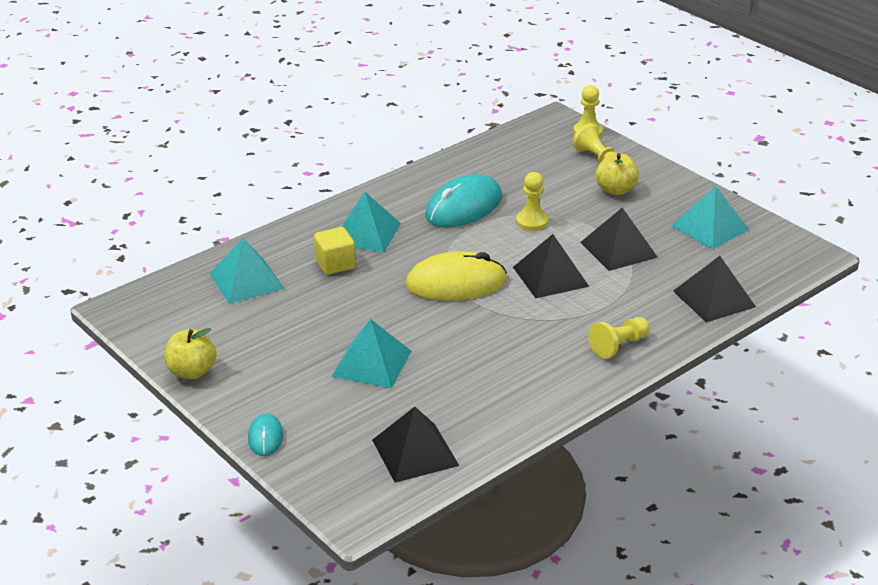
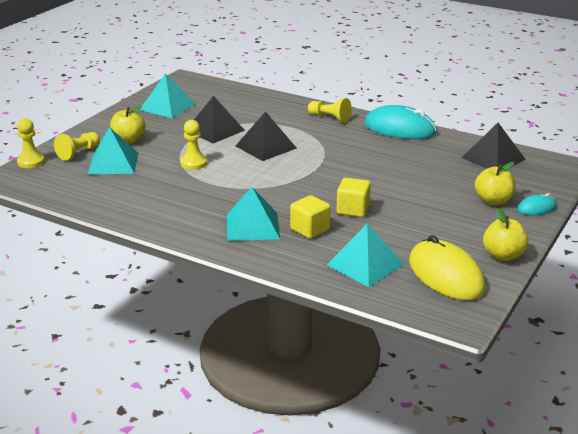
camera: 110 degrees left, 5 degrees down
(305, 408) = (493, 201): none -> yellow apple
(356, 301) = (353, 210): none -> yellow cube
(372, 363) = (422, 188): turquoise pyramid -> turquoise pyramid (113, 163)
(456, 283) = (299, 177): yellow mouse -> yellow mouse (446, 275)
(463, 207) = (185, 192): turquoise mouse -> turquoise mouse (399, 128)
(714, 298) = (256, 98): black pyramid -> none

